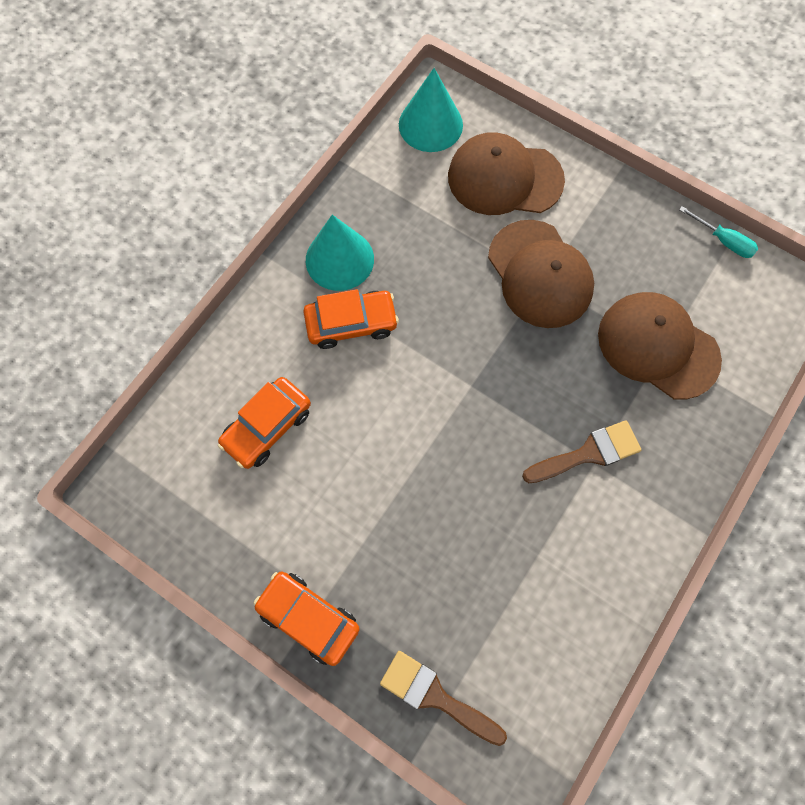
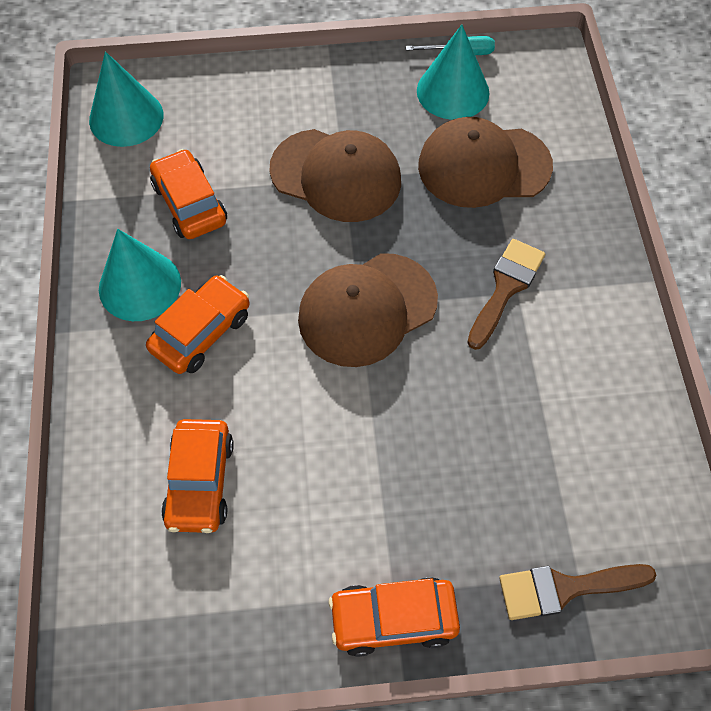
camera: 40 degrees left, 10 degrees down
(420, 222) = (189, 204): none -> orange car
(504, 178) = (235, 119): brown cap -> brown cap (367, 309)
(688, 269) = (453, 91): none -> turquoise cone

